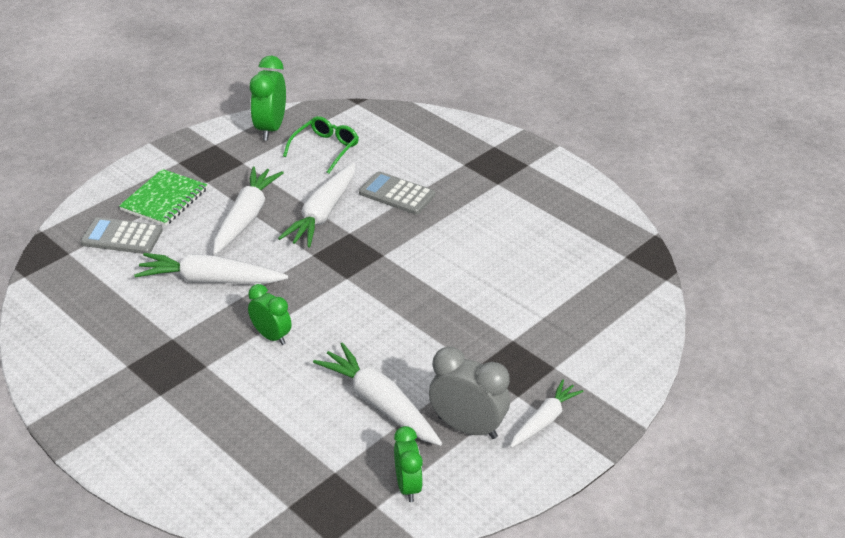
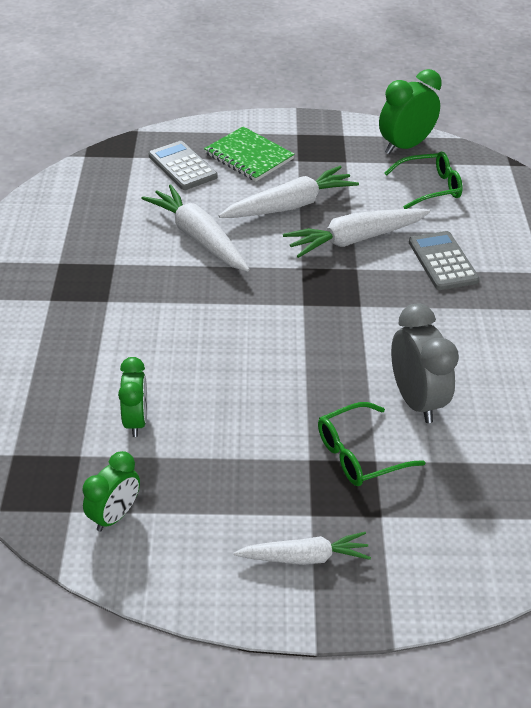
camera: 45 degrees right, 5 degrees up
(164, 200) = (248, 156): green notebook -> green notebook turned 60 degrees clockwise
(271, 336) = (182, 311): green clock -> green clock (136, 420)
(379, 403) = (188, 427): white carrot -> none
(467, 427) = (229, 506): grey clock -> grey clock (415, 400)
(499, 343) = (359, 453): none -> green glasses

